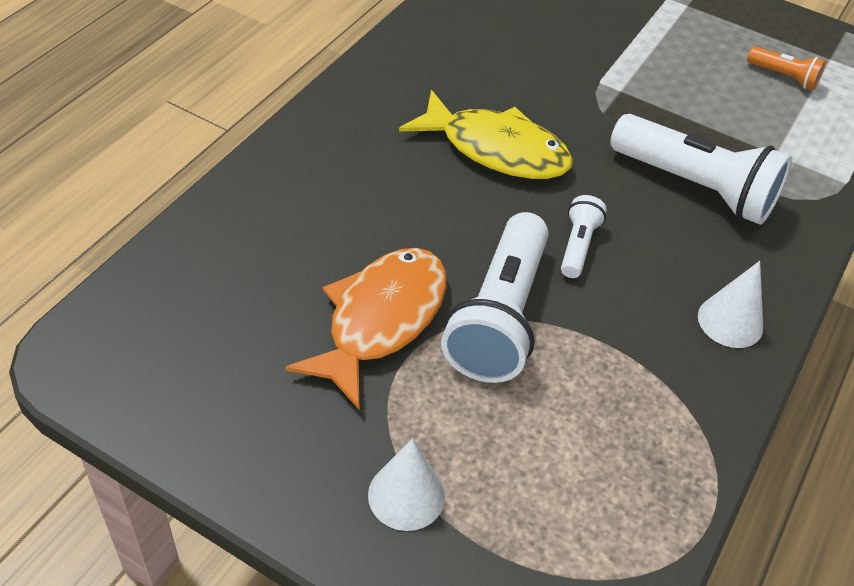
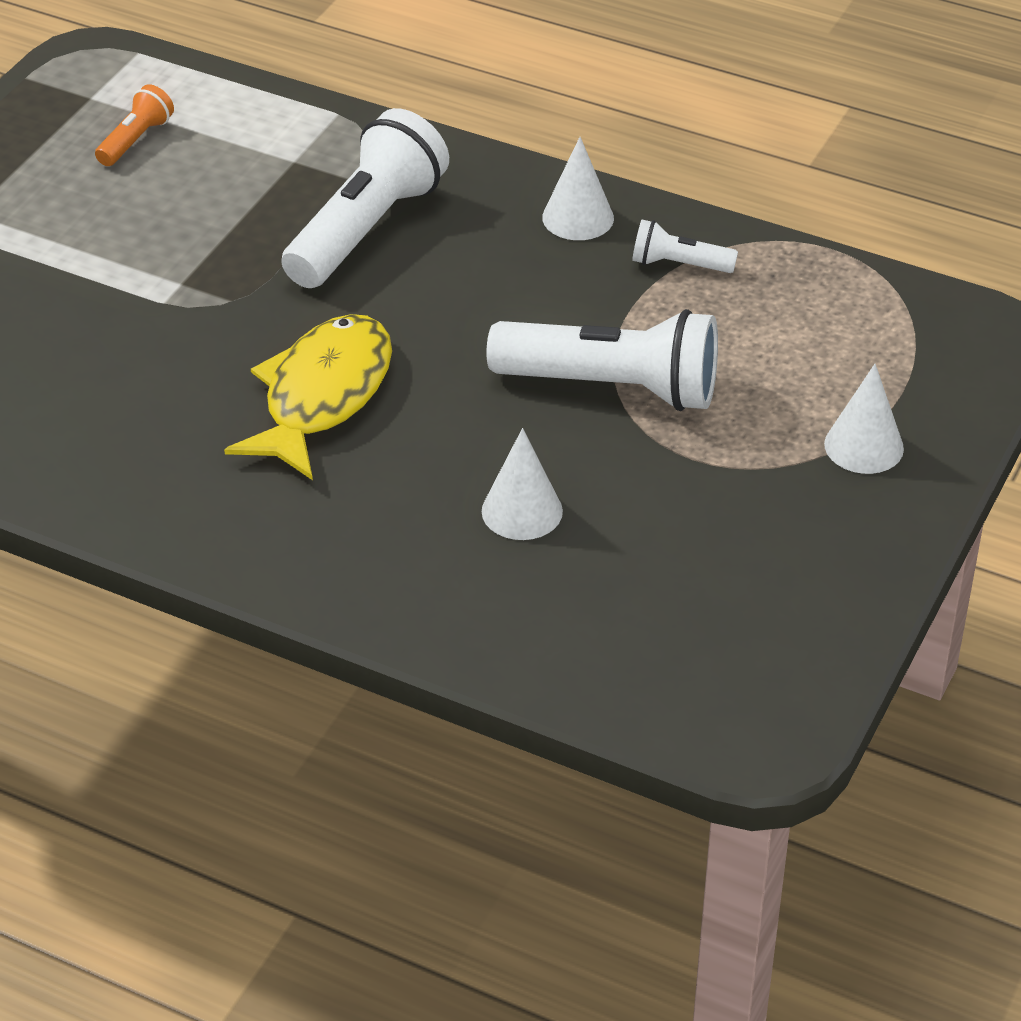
camera: 90 degrees left, 5 degrees down
(358, 244) = (522, 511): none -> white cone
(381, 320) = (640, 481): orange fish -> none
(578, 246) = (486, 326): white flashlight -> white flashlight (679, 264)

